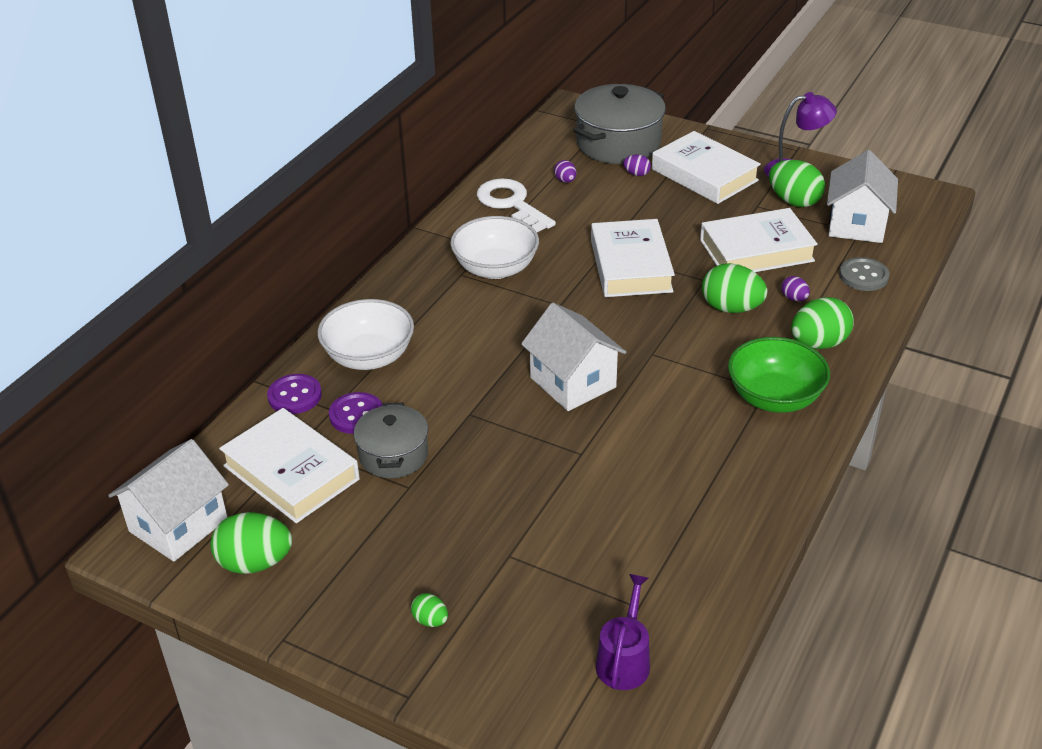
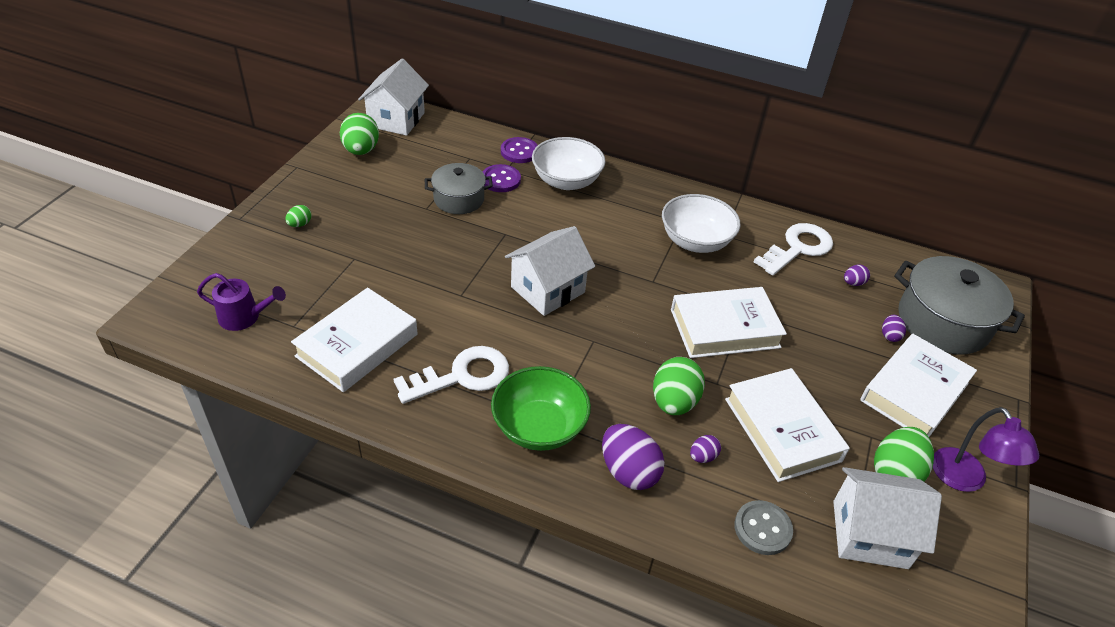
camera: 80 degrees right, 5 degrees up
(178, 525) = (396, 119): white house -> white house turned 75 degrees clockwise
(291, 472) = (442, 157): white book -> white book (357, 345)
(711, 452) = (462, 376): none -> white key
(818, 343) = (628, 471): green egg -> purple egg

